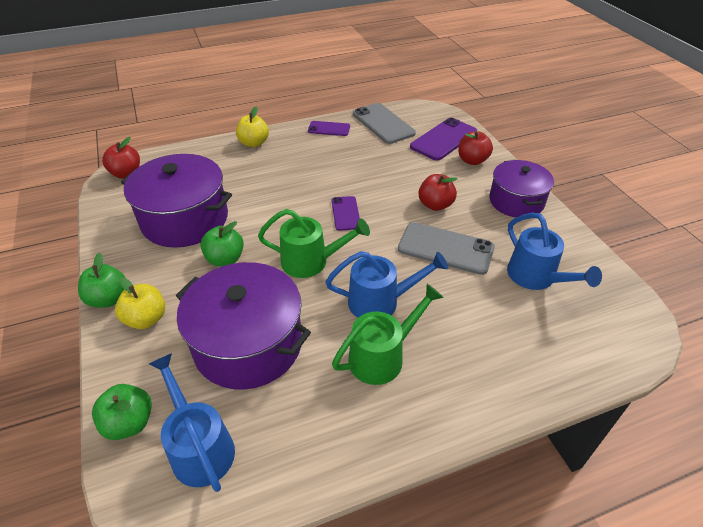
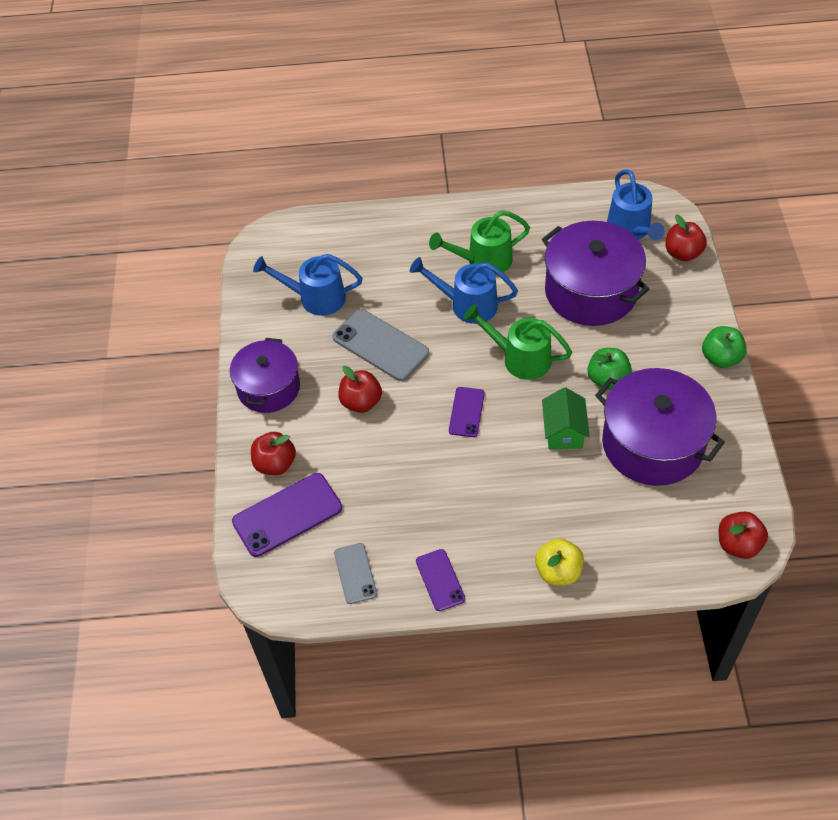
camera: 160 degrees left, 10 degrees up
(129, 423) = (683, 253): green apple -> red apple
(146, 319) = (681, 331): yellow apple -> none
(261, 214) = (563, 431): none -> green house
(329, 129) = (440, 580): purple phone -> purple phone turned 45 degrees clockwise
(383, 123) = (355, 573): grey phone -> grey phone, size x0.58
(536, 278) = (315, 298): blue watering can -> blue watering can turned 75 degrees counterclockwise

